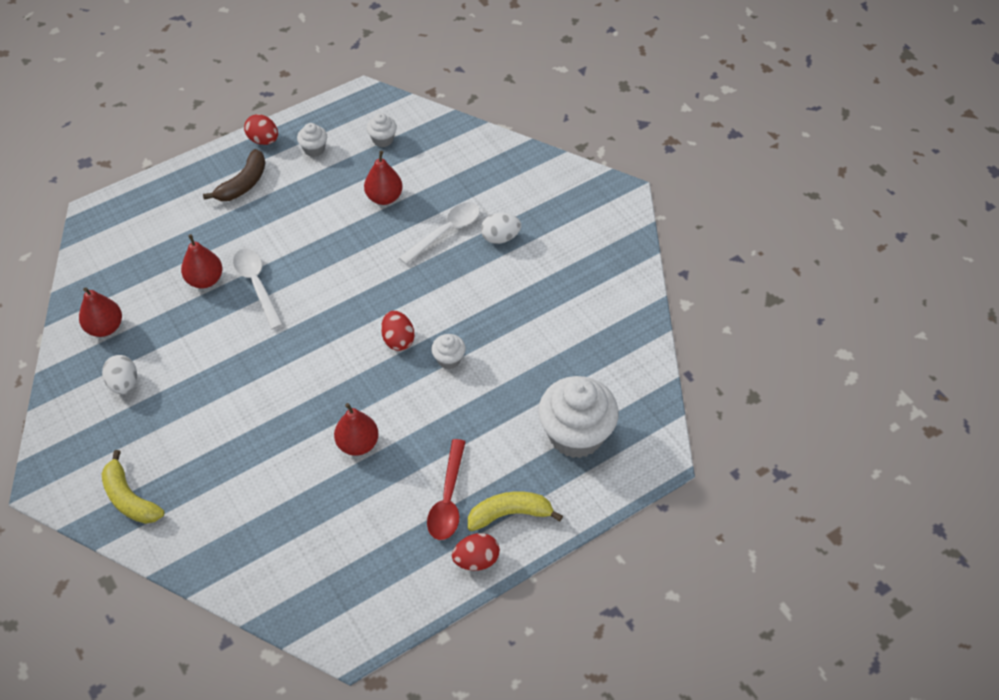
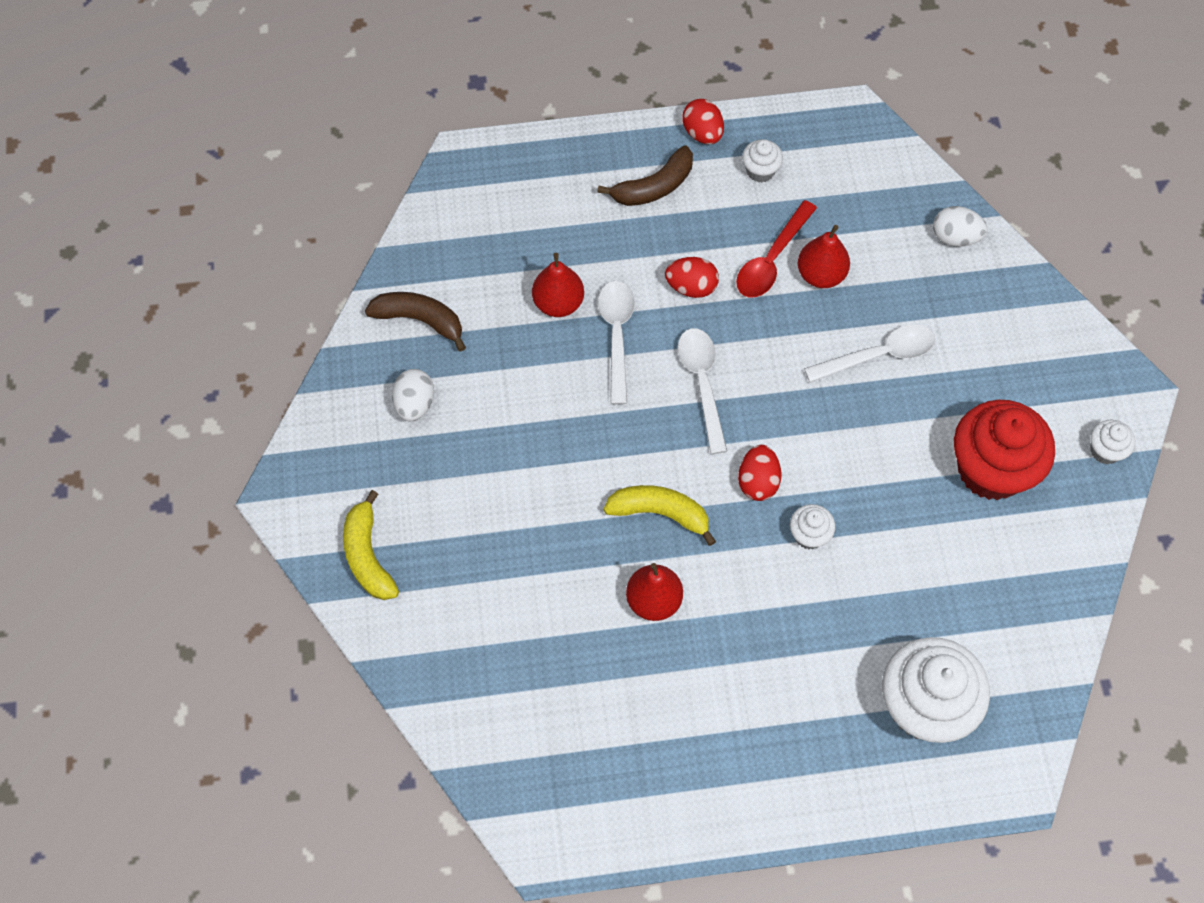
camera: 25 degrees right, 10 degrees up
(105, 327) = (420, 320): red pear -> brown banana
(331, 293) = (702, 383): none -> white spoon
(383, 139) = (852, 190): white cupcake -> white cupcake (1105, 450)
(448, 499) = (731, 721): red spoon -> red spoon (771, 260)
(476, 560) = (732, 814): red egg -> red egg (691, 287)
(500, 237) = (945, 391): white egg -> white egg (955, 237)
(510, 514) = (797, 774): yellow banana -> yellow banana (660, 513)
(552, 273) = (991, 469): none -> red cupcake

